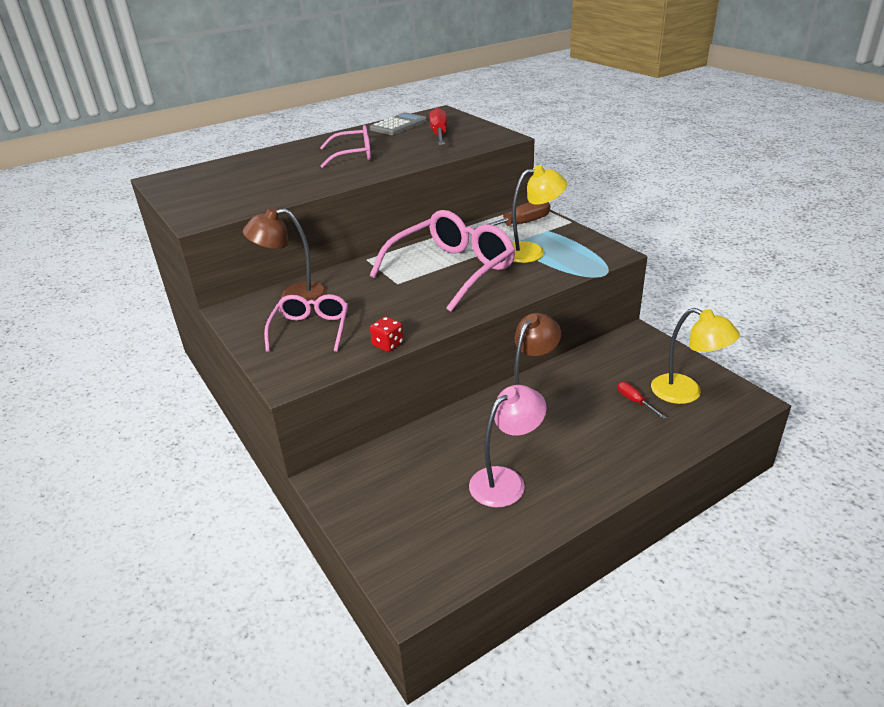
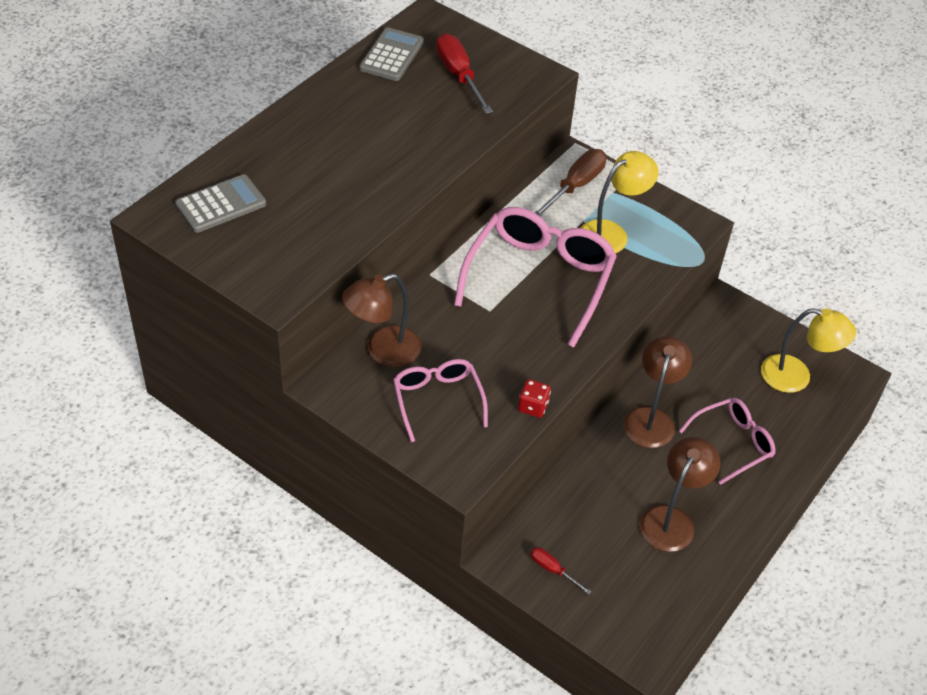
camera: 25 degrees left, 15 degrees up
(209, 177) = (221, 204): none -> grey calculator
(353, 155) = (378, 135): pink glasses -> pink glasses (733, 443)
(506, 480) = (672, 519): pink lamp -> brown lamp
(635, 401) = (753, 397): red screwdriver -> red screwdriver (552, 570)

